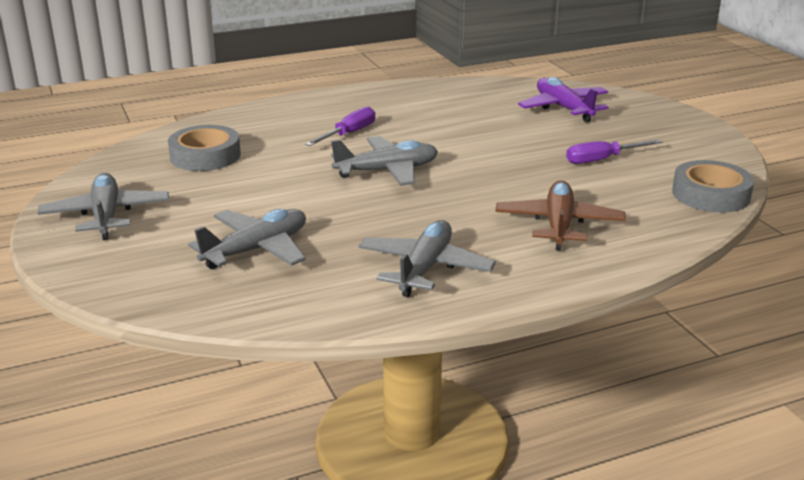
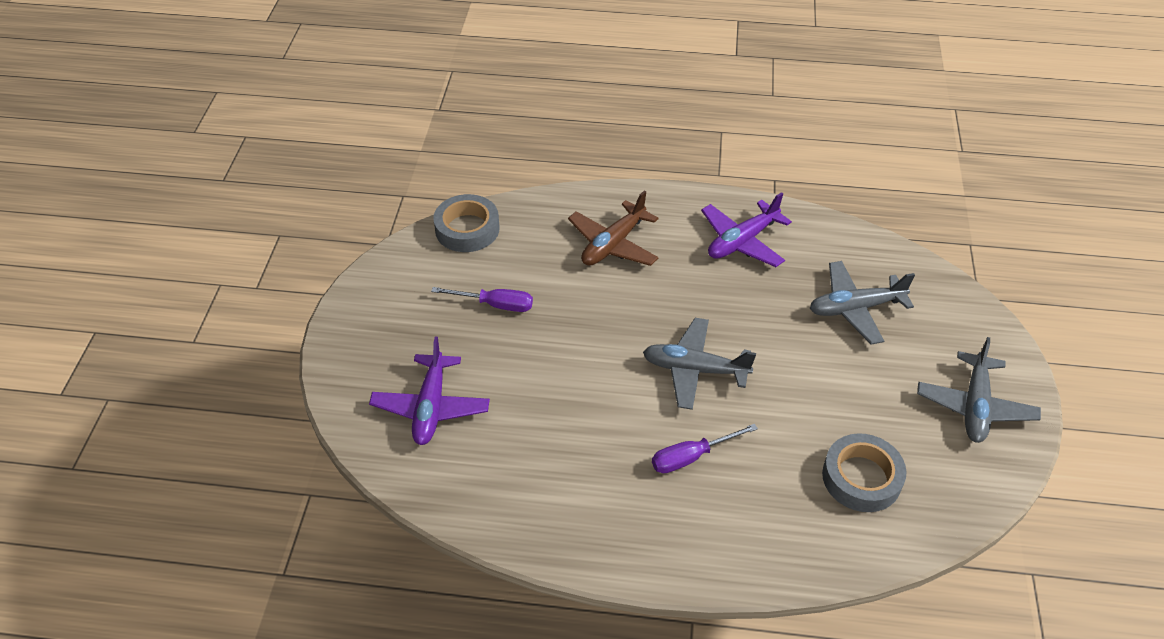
camera: 150 degrees left, 20 degrees up
(425, 268) = (742, 241): grey plane -> purple plane

